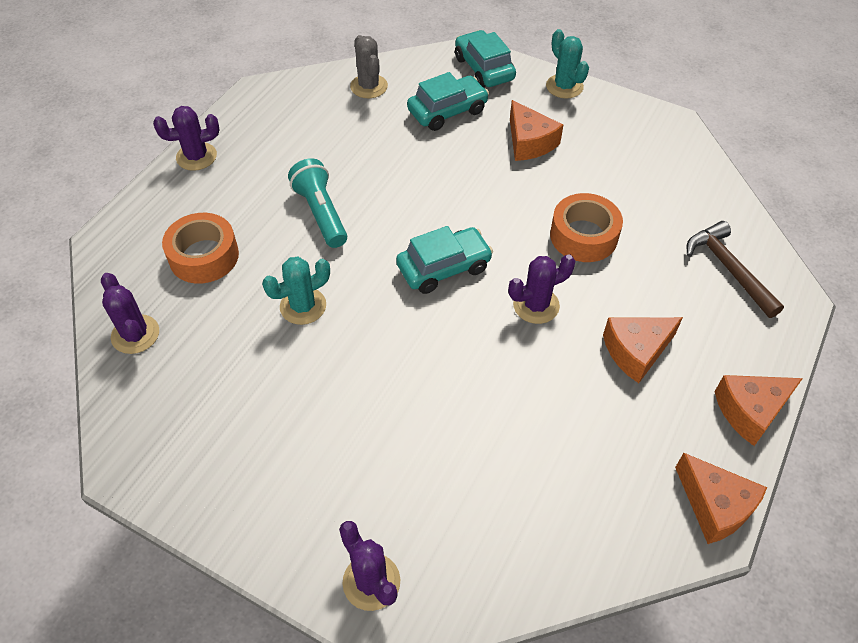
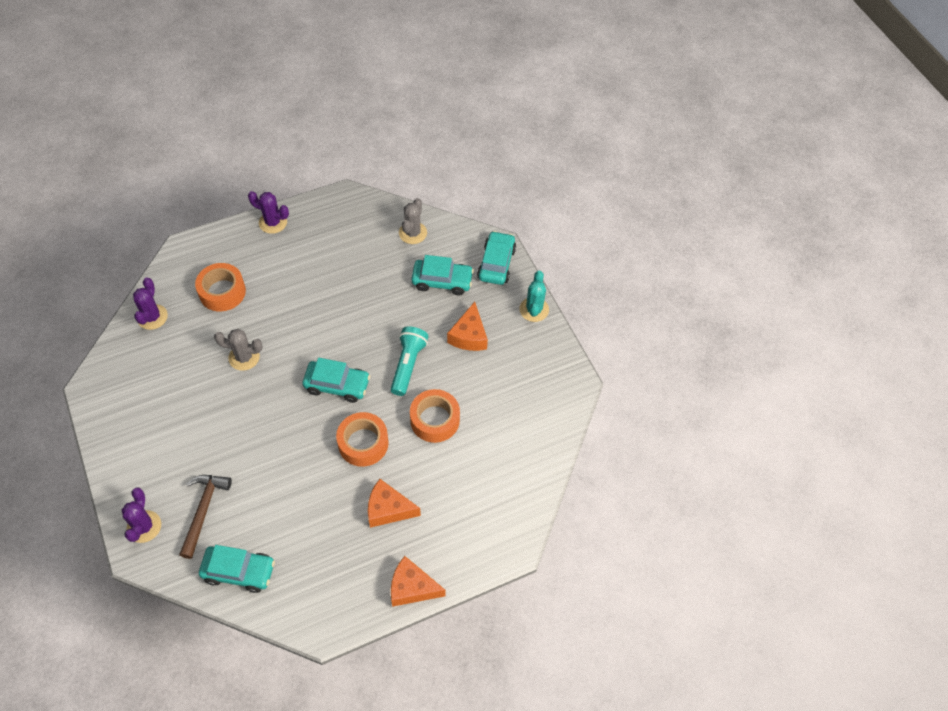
camera: 35 degrees right, 5 degrees up
(303, 306) = (244, 357): turquoise cactus -> grey cactus
(321, 213) = (305, 305): turquoise flashlight -> turquoise flashlight (408, 364)
(536, 305) = (363, 443): purple cactus -> orange tape
(548, 541) = (239, 571): none -> turquoise car
(715, 506) = (337, 619): orange cheese -> none
(729, 269) = (496, 500): brown hammer -> brown hammer (203, 511)

